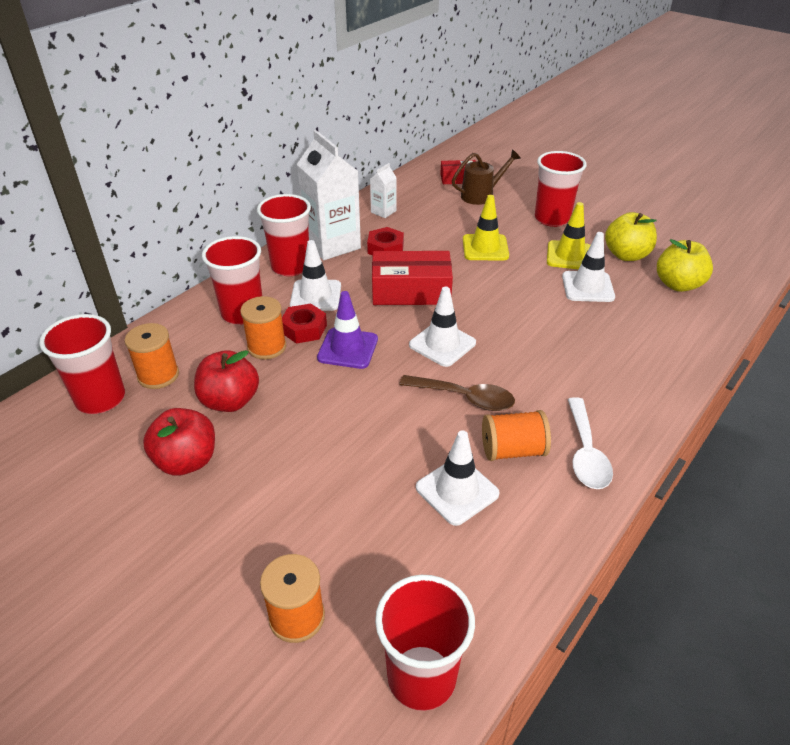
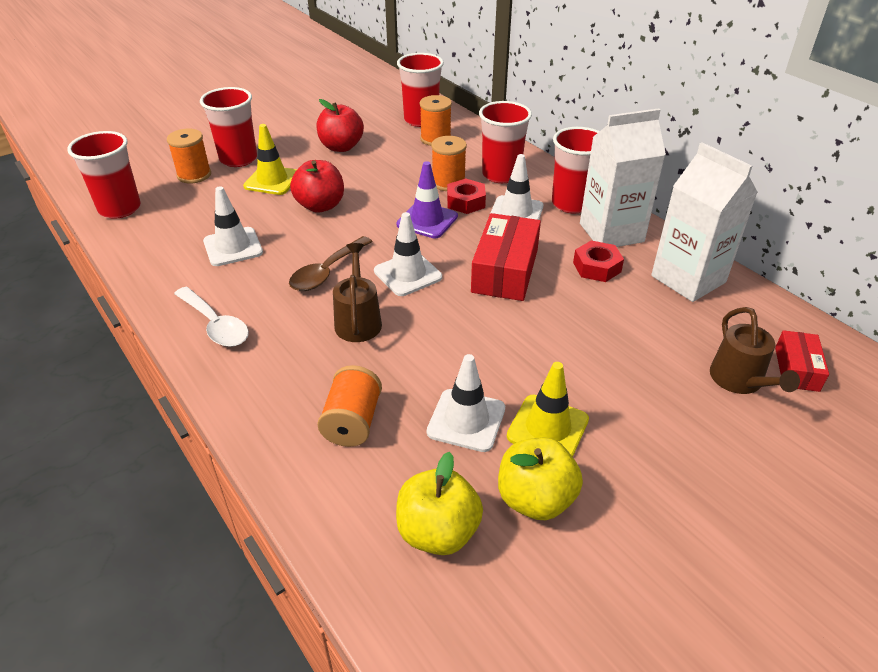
camera: 105 degrees right, 0 degrees up
(230, 401) = (390, 164): red apple -> red apple (320, 206)
(383, 211) = (688, 279): white carton -> white carton, size x2.14
(485, 248) = (584, 348): yellow traffic cone -> yellow traffic cone (272, 180)
(513, 450) = (249, 284): orange spool -> orange spool (352, 422)
(522, 359) = (358, 320): none -> brown watering can
(552, 218) = (661, 444): red cup -> red cup (238, 159)
(586, 453) = (215, 325): white spoon -> white spoon turned 150 degrees counterclockwise

